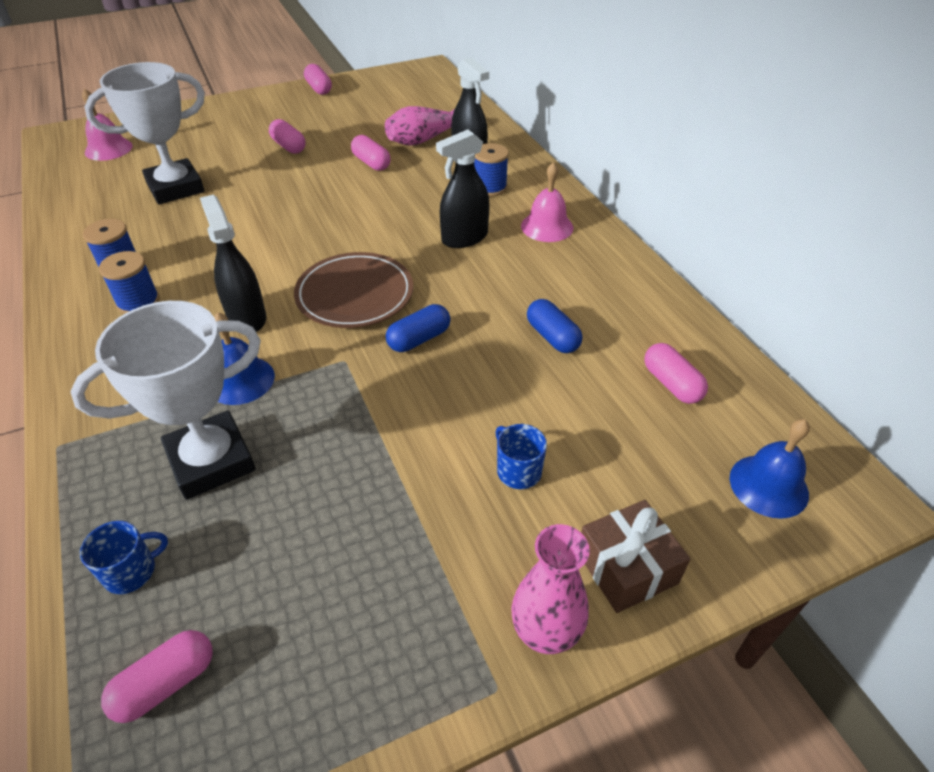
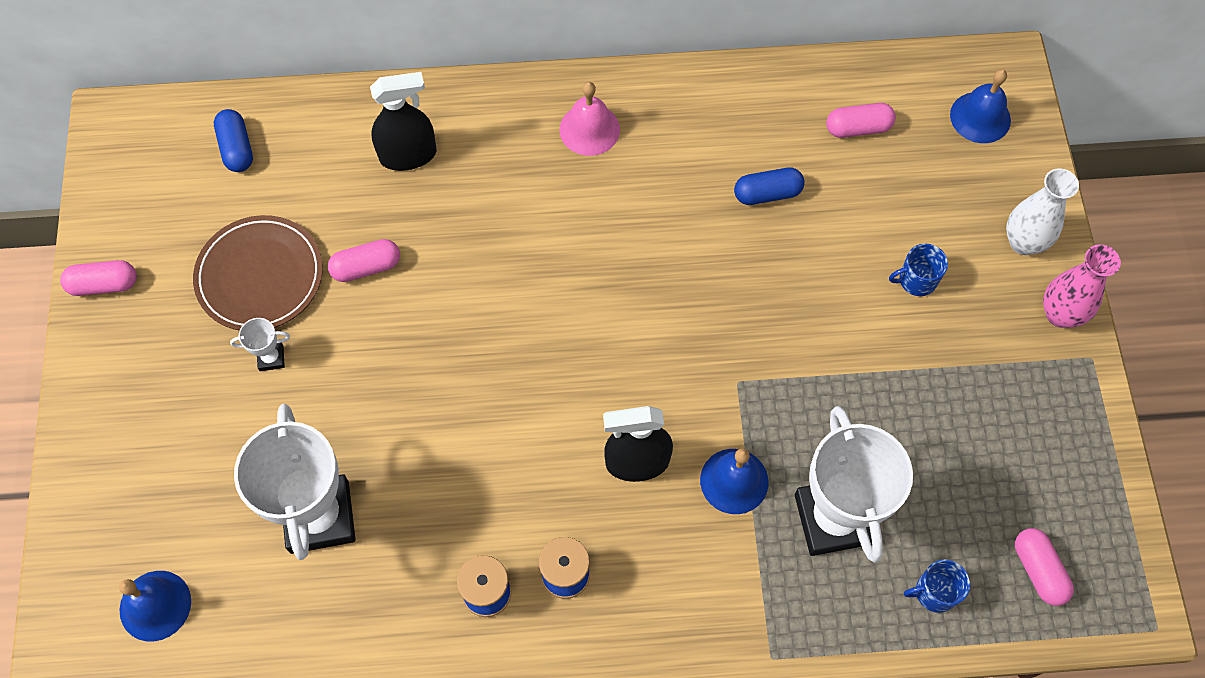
camera: 70 degrees left, 20 degrees up
(108, 149) = (155, 605): pink bell -> blue bell
(131, 571) = (934, 592): blue mug -> blue mug turned 90 degrees counterclockwise
(288, 146) = (271, 358): pink capsule -> white trophy
(355, 294) = (637, 349): brown plate -> brown plate (260, 276)
(419, 339) = (730, 307): blue capsule -> blue capsule (237, 148)
(423, 139) = (334, 191): pink vase -> none
(464, 238) = (578, 215): black spray bottle -> none
(490, 187) = (486, 156): blue spool -> none
(627, 567) = (1023, 242): brown gift -> white vase

